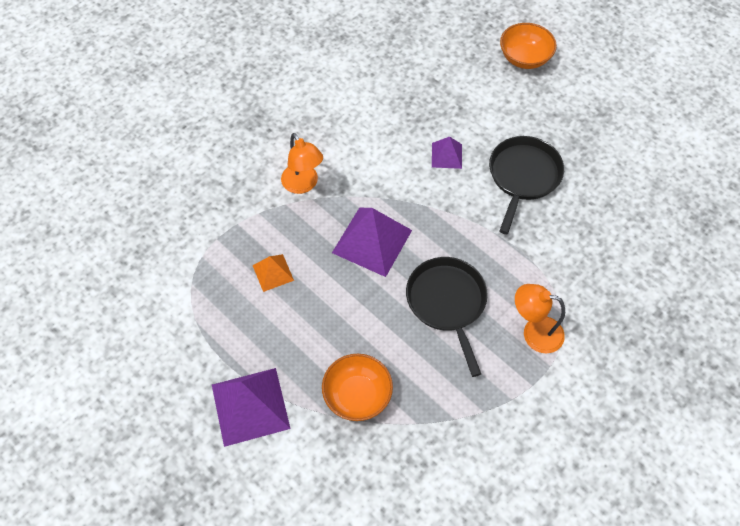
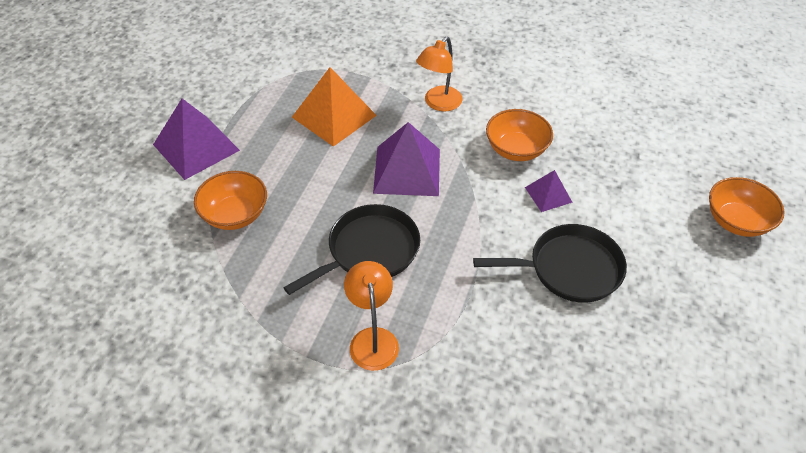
camera: 65 degrees right, 10 degrees down
(273, 272) = (334, 116): orange pyramid -> orange pyramid, size x1.88
(388, 154) = (516, 149): none -> orange bowl

